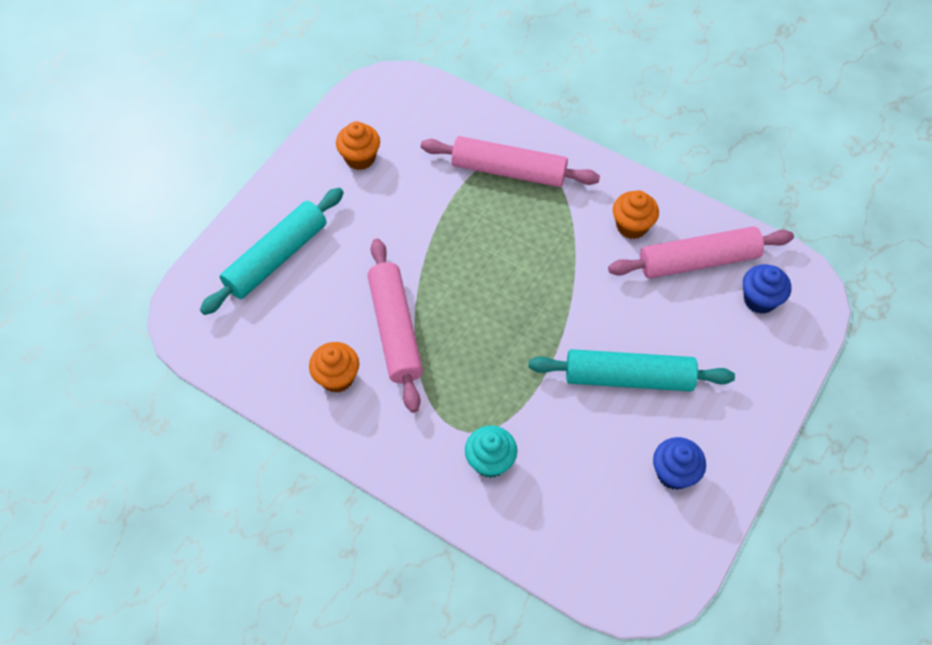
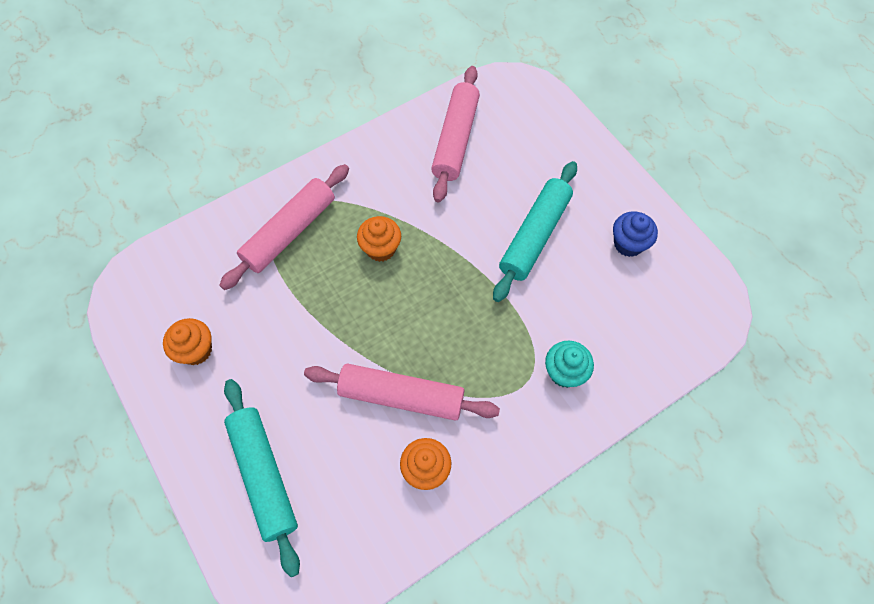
camera: 65 degrees left, 5 degrees up
(632, 226) = (399, 168): orange cupcake -> orange cupcake (381, 248)
(759, 300) = (510, 118): blue cupcake -> none

